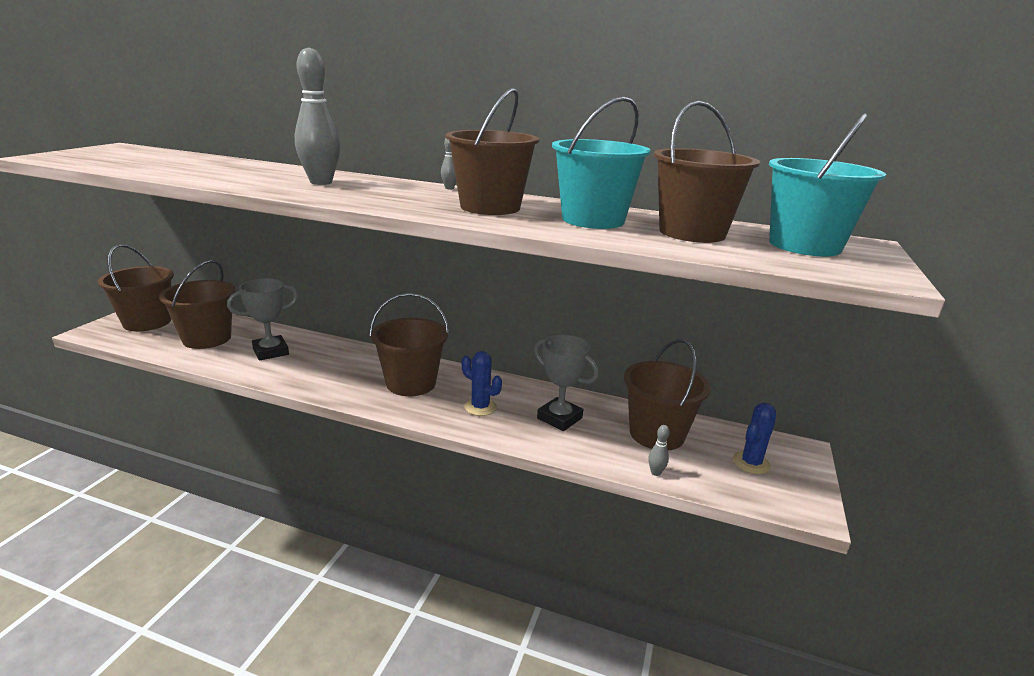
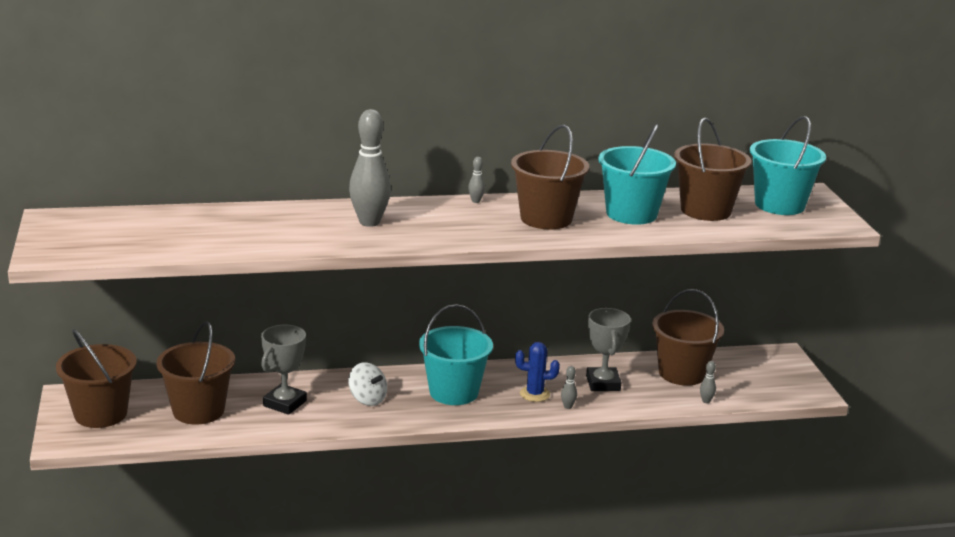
camera: 30 degrees left, 0 degrees up
(334, 367) = (367, 399): none -> white spinning top
(411, 383) = (454, 392): brown bucket -> turquoise bucket
(497, 429) = (568, 406): none -> grey bowling pin
(559, 418) = (603, 383): grey trophy -> grey trophy turned 75 degrees clockwise
(751, 463) = (759, 374): blue cactus -> none

